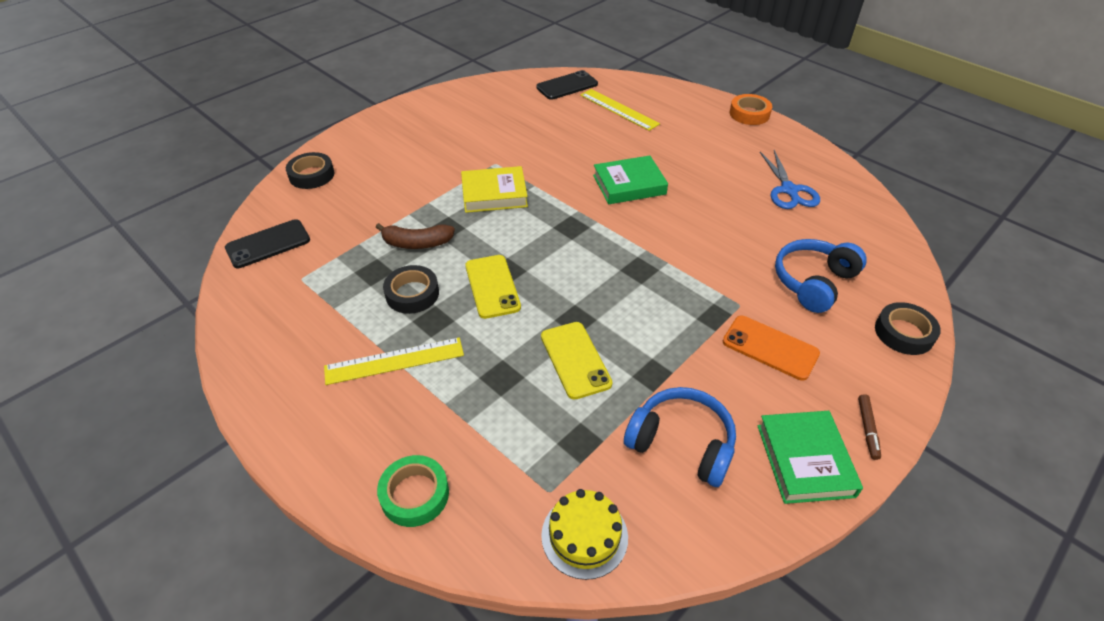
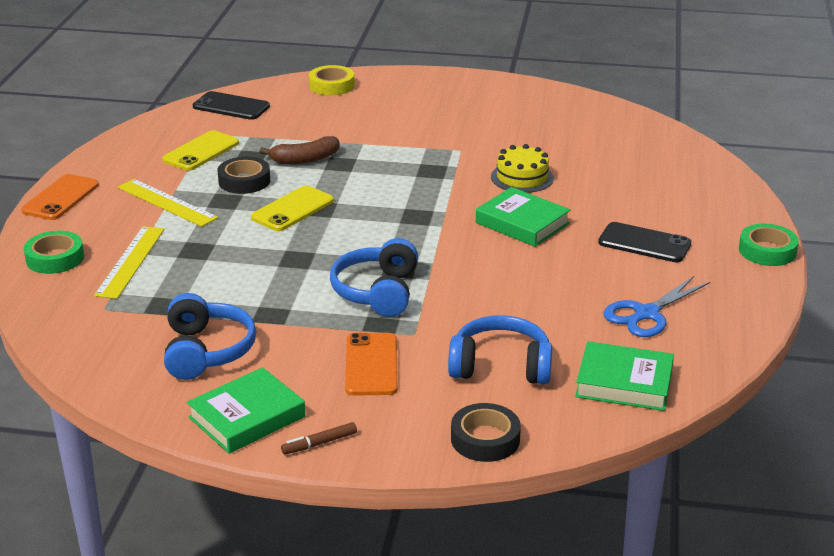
camera: 55 degrees right, 15 degrees down
(295, 439) = (60, 198): none -> orange phone
(311, 175) = (331, 86): black tape -> yellow tape
(417, 243) = (305, 159): brown banana -> brown banana turned 75 degrees counterclockwise
(494, 194) = (414, 166): yellow book -> none
(567, 86) = (647, 136): black phone -> black phone (644, 243)
(575, 360) = (249, 274): yellow phone -> yellow phone (201, 151)
(584, 536) = (78, 336): yellow cake -> yellow cake (522, 177)
(618, 109) = (648, 176): yellow ruler -> yellow ruler (130, 261)
(665, 297) = (377, 292): none -> blue headphones
(749, 114) = (767, 251): orange tape -> green tape
(866, 238) = (624, 383): none -> green book

